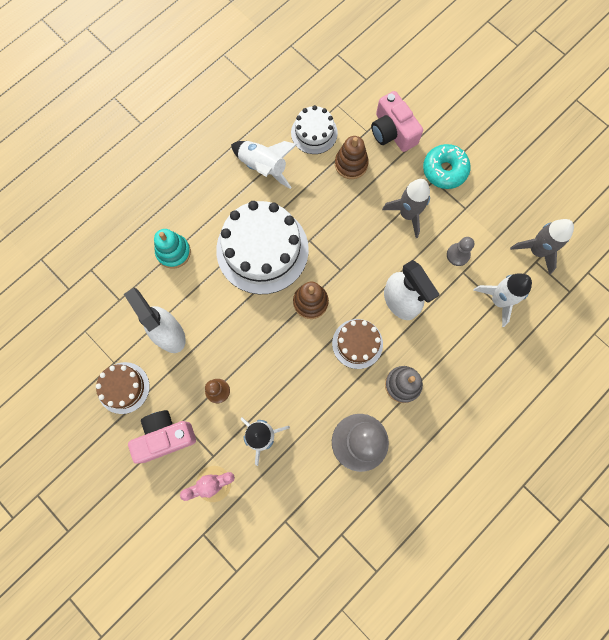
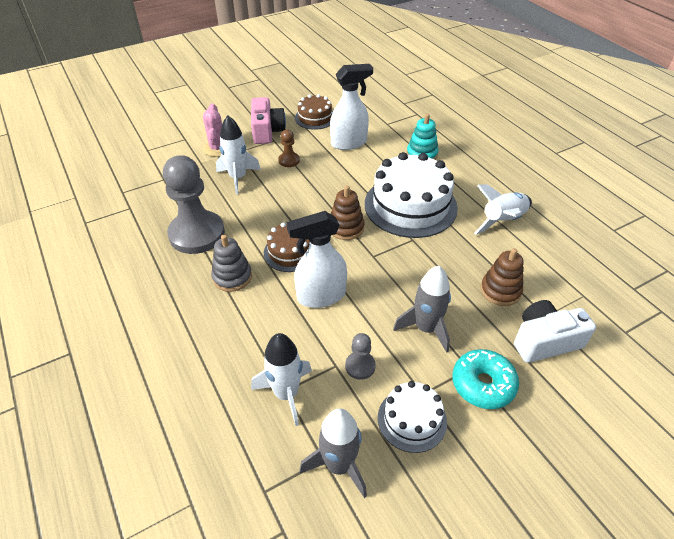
camera: 105 degrees right, 30 degrees down
(314, 133) = (544, 267): white cake -> white cake (412, 419)
(392, 132) = (545, 341): pink camera -> white camera

